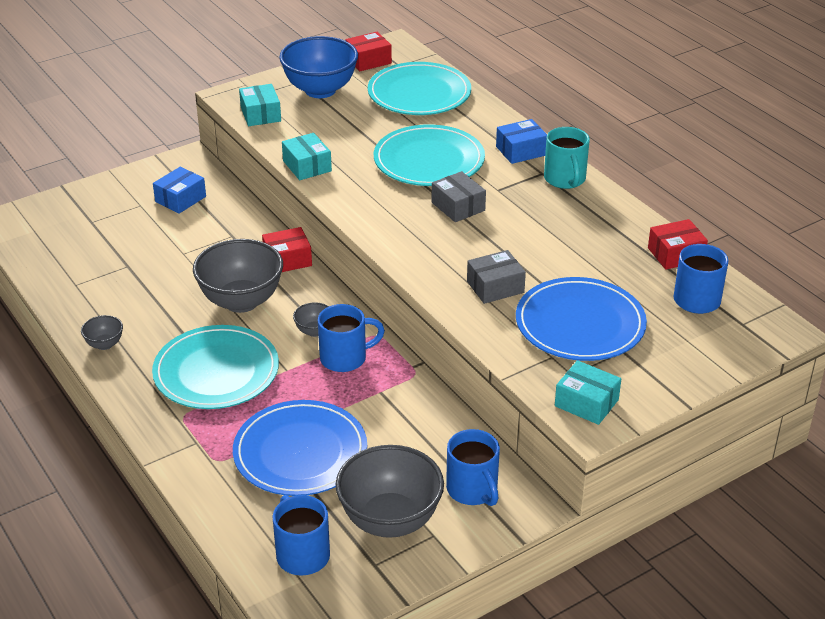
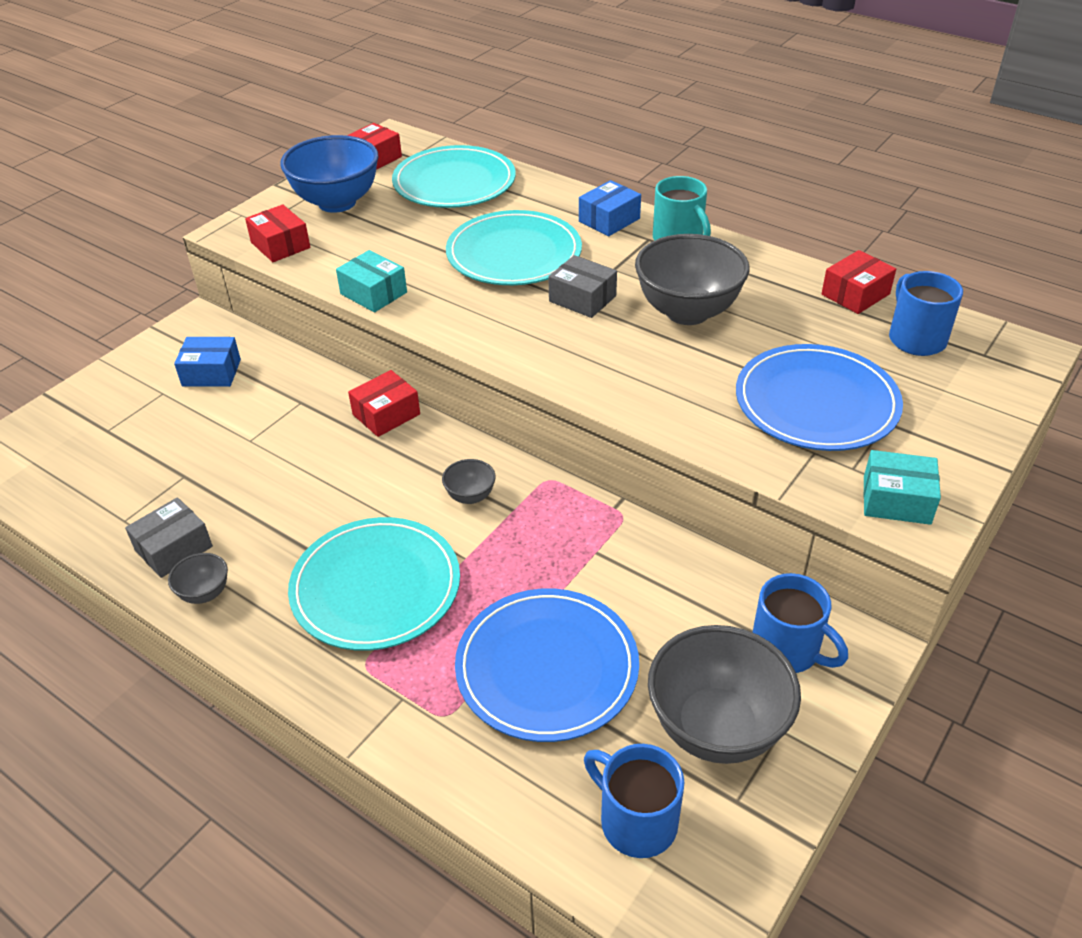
camera: 20 degrees left, 5 degrees up
(180, 199) = (211, 373): blue box -> blue box turned 75 degrees clockwise
(241, 301) = (357, 483): grey bowl -> grey bowl (687, 312)
(260, 114) = (280, 245): turquoise box -> red box
(345, 358) = (528, 520): blue mug -> none
(495, 287) = (690, 383): grey box -> grey box (174, 548)

